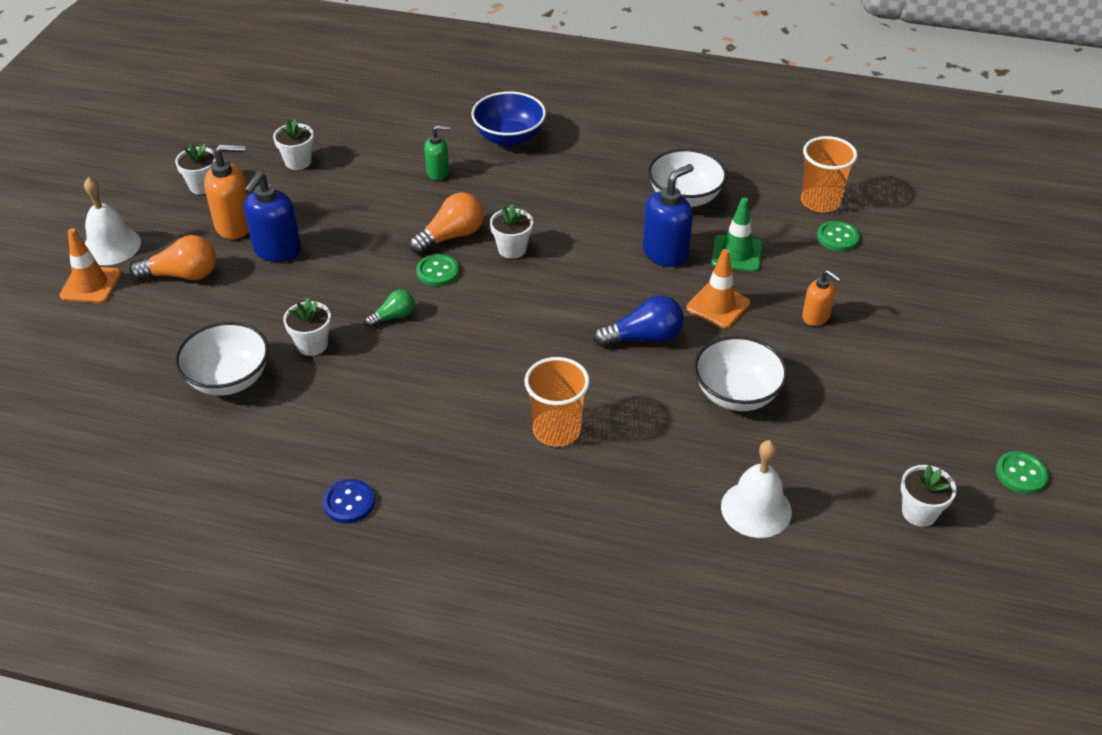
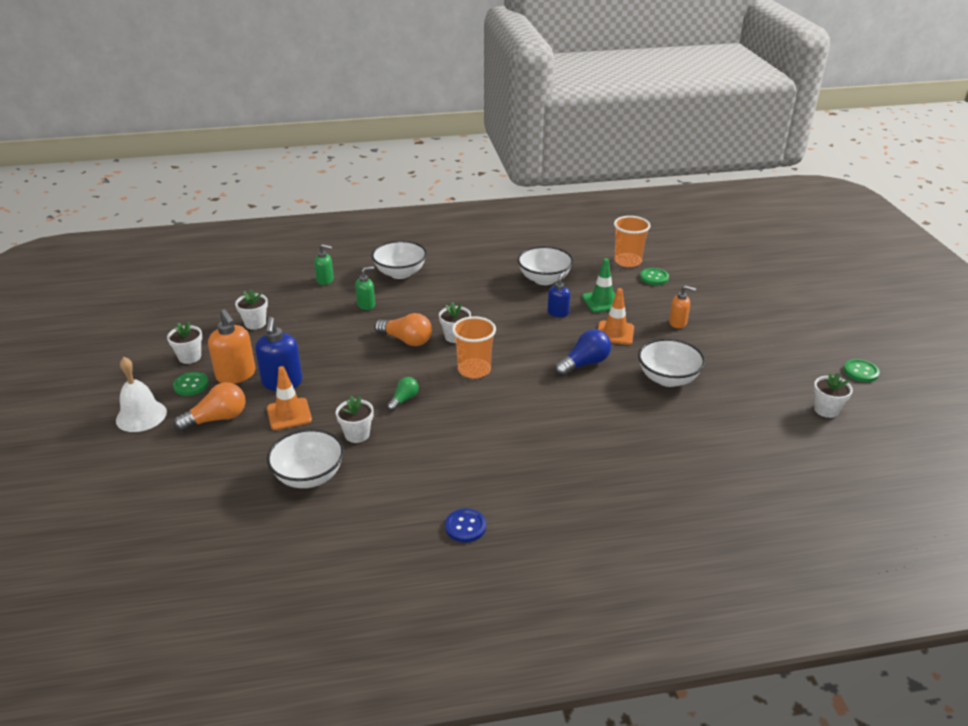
camera: 25 degrees left, 10 degrees down
(91, 285) = (143, 447): orange traffic cone -> orange traffic cone (289, 414)
(235, 225) = (236, 375): orange soap dispenser -> orange soap dispenser turned 90 degrees clockwise
(414, 123) = (325, 280): none -> green soap dispenser
(437, 272) = (414, 364): green button -> green button (191, 385)
(451, 236) = (406, 340): orange light bulb -> orange light bulb turned 90 degrees clockwise
(509, 137) = (400, 273): blue bowl -> white bowl
(556, 430) = (573, 434): orange cup -> orange cup (474, 370)
(665, 253) = (558, 312): blue soap dispenser -> blue soap dispenser, size x0.61
(756, 509) = (734, 439): white bell -> none

